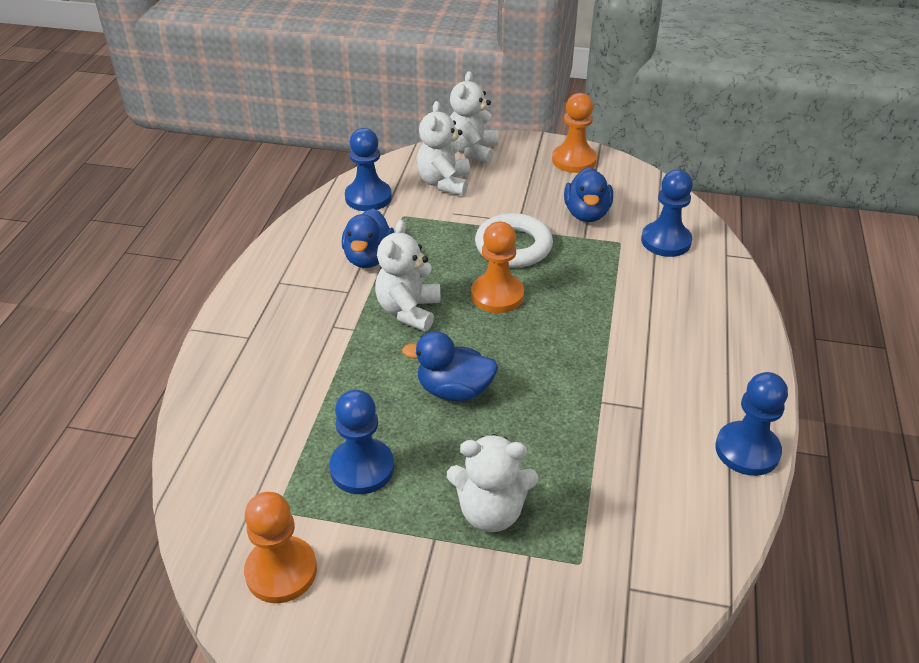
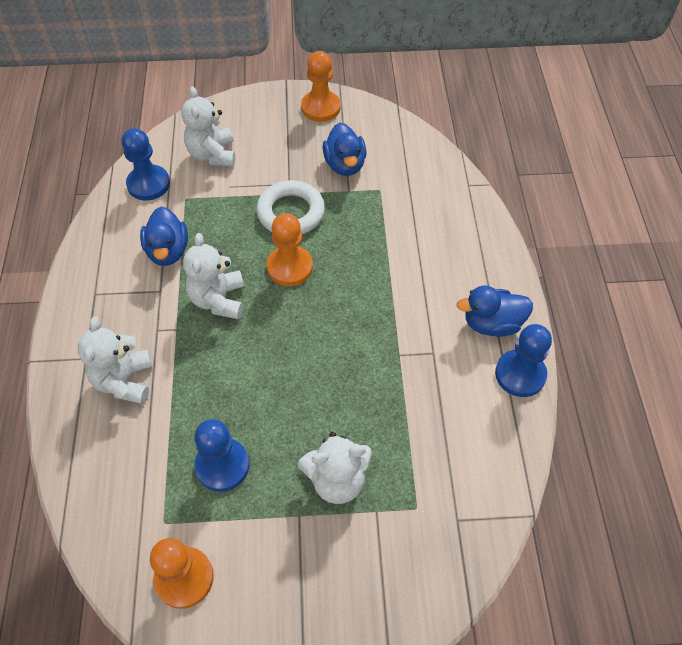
camera: 15 degrees left, 15 degrees up
(454, 390) = (278, 372): blue duck -> blue duck (492, 324)
(472, 151) = (228, 113): white teddy bear -> white teddy bear (124, 381)
(666, 241) = (417, 181): blue pawn -> none

